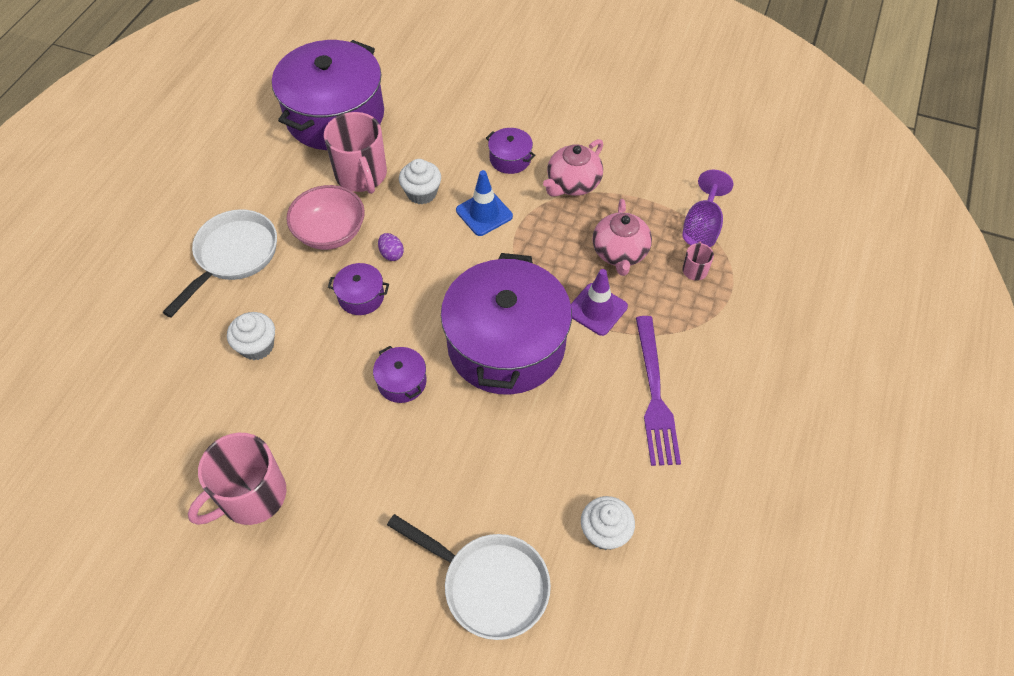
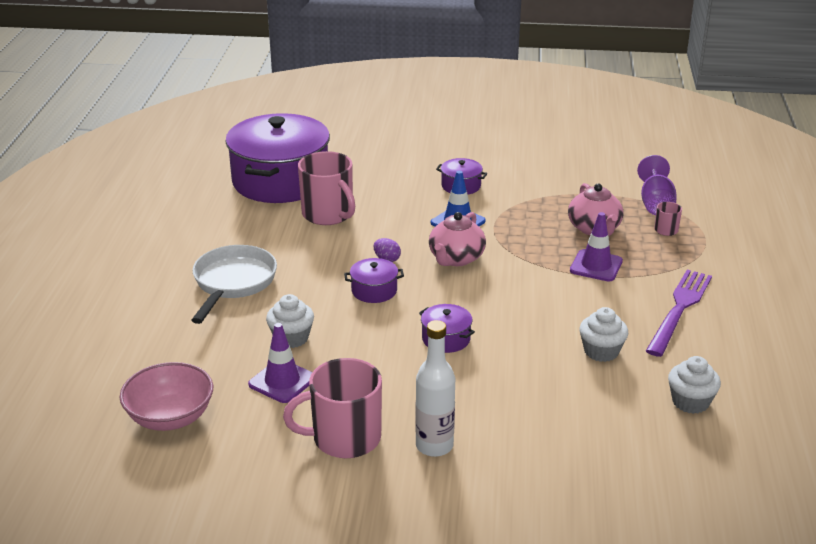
camera: 15 degrees left, 25 degrees down
(225, 404) = (282, 381): none -> purple traffic cone
(251, 496) = (344, 438): pink mug -> pink mug turned 45 degrees clockwise
(329, 528) = (434, 446): none -> white bottle
(330, 233) = (320, 254): pink bowl -> pink bowl (170, 417)
(421, 193) = (392, 217): white cupcake -> white cupcake (601, 351)
(489, 585) = (607, 455): white pan -> none
(506, 345) = (528, 300): purple pot -> none
(572, 184) = (526, 193): pink teapot -> pink teapot (456, 258)
(654, 394) = (679, 309): purple fork -> purple fork turned 135 degrees counterclockwise

